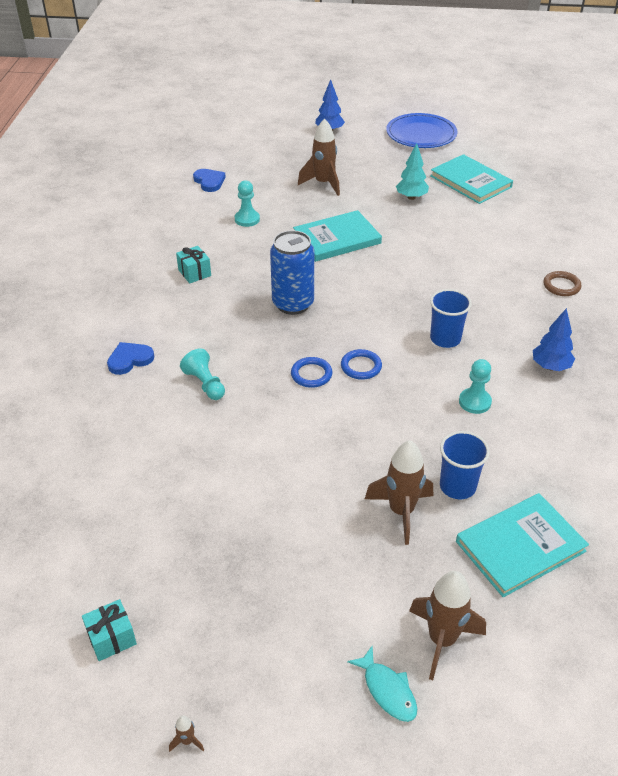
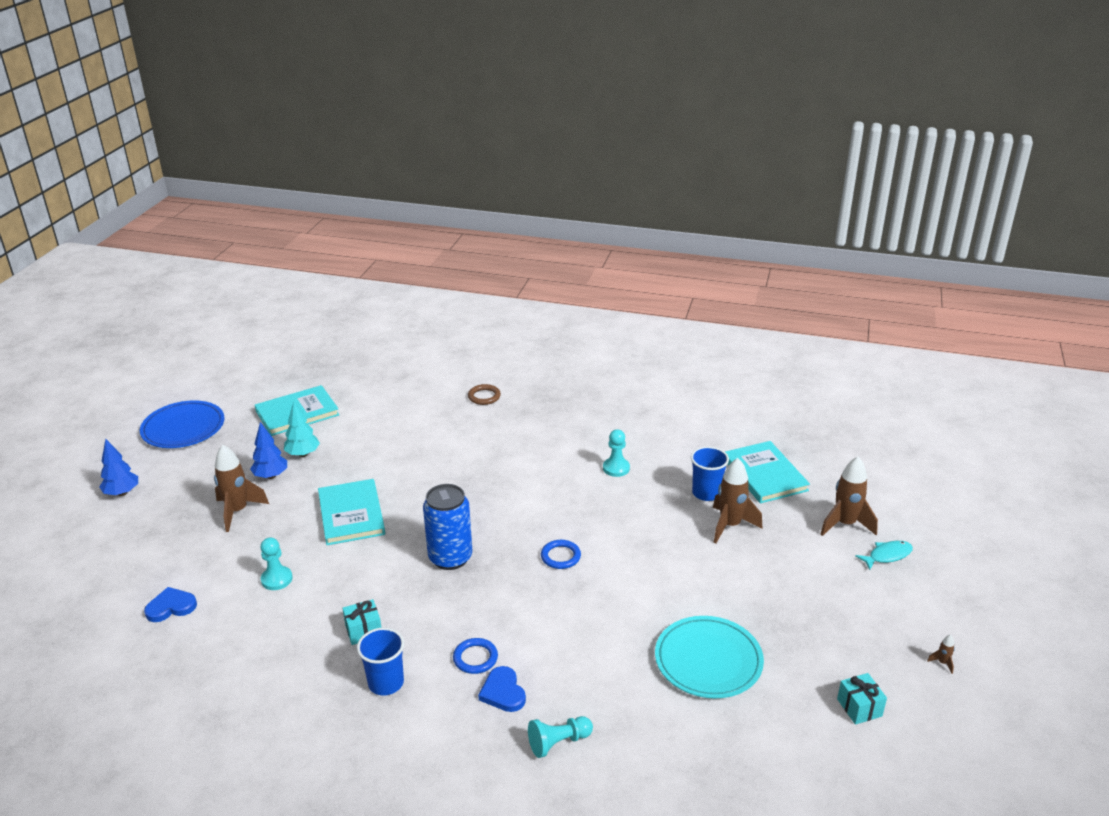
camera: 80 degrees left, 10 degrees down
(175, 499) = (708, 660): none -> turquoise plate
(205, 384) = (557, 632): turquoise pawn -> turquoise pawn (558, 742)
(361, 366) = (557, 524): blue ring -> blue ring (475, 658)
(445, 339) = (534, 470): blue cup -> blue cup (386, 683)
(550, 366) = (583, 423): blue tree -> blue tree (271, 476)

